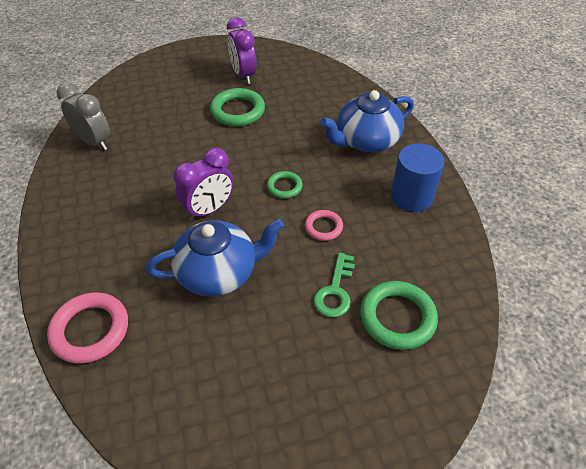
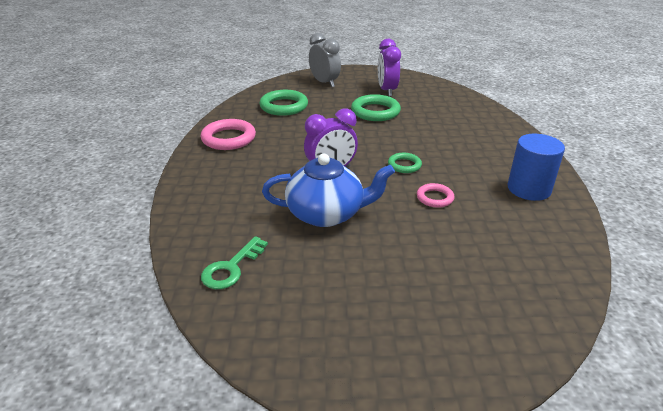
camera: 15 degrees right, 15 degrees down
(90, 330) = (201, 234): pink ring -> pink ring (228, 138)
(94, 142) = (247, 116): grey clock -> grey clock (324, 83)
(335, 291) = (435, 245): green key -> green key (231, 268)
(366, 141) = (490, 145): blue teapot -> none
(397, 317) = (495, 276): green ring -> green ring (284, 106)

